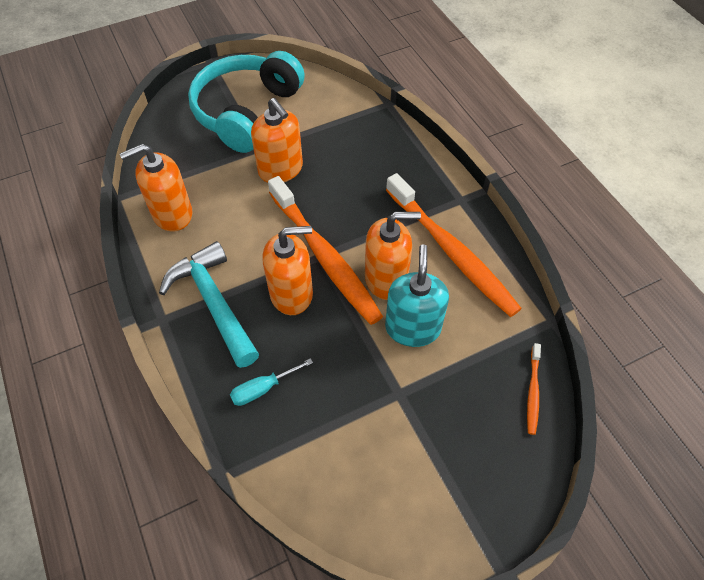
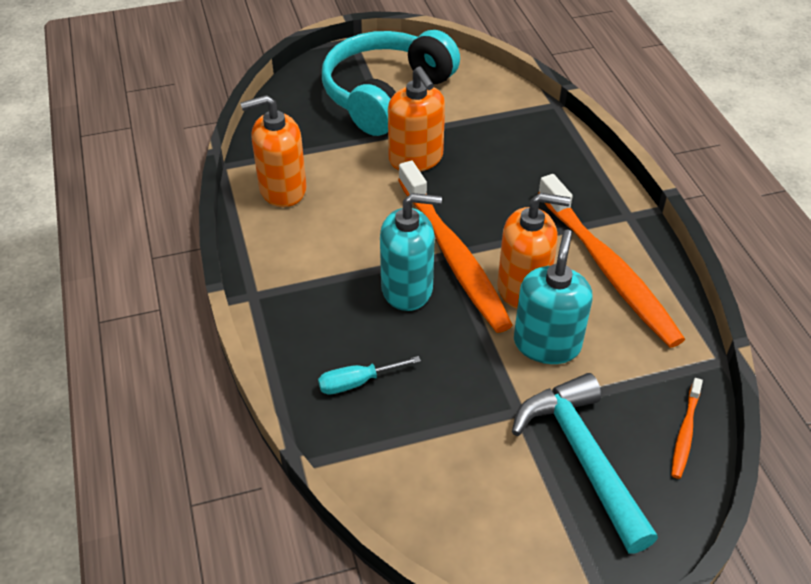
camera: 10 degrees right, 10 degrees down
(213, 302) = (315, 286): turquoise hammer -> turquoise hammer (582, 456)
(291, 294) = (407, 288): orange soap dispenser -> turquoise soap dispenser

